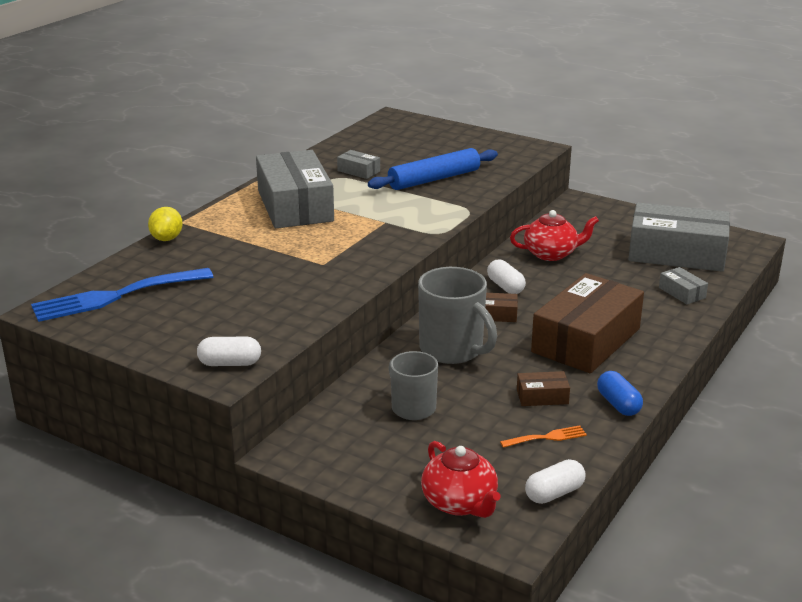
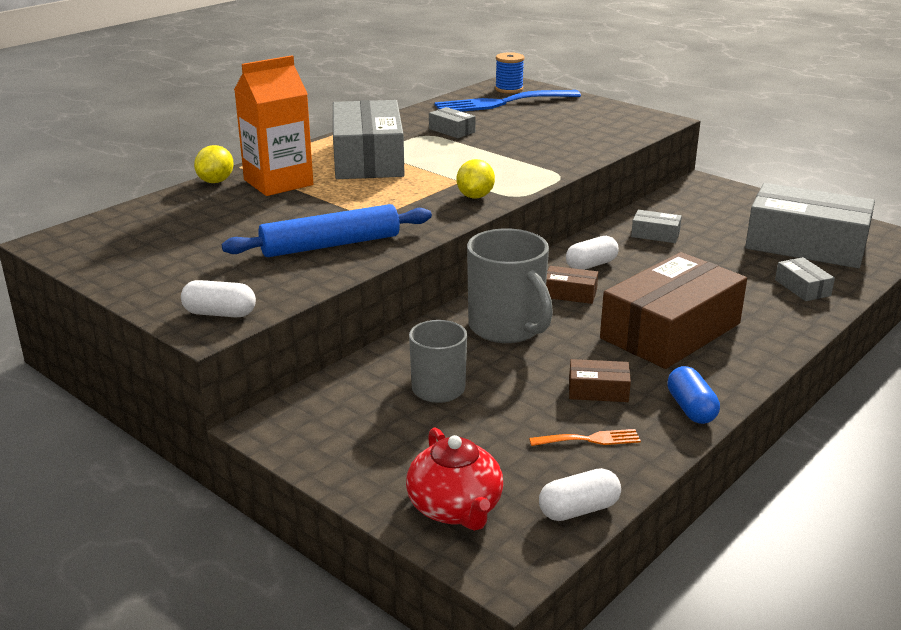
camera: 10 degrees right, 0 degrees up
(115, 296) = (131, 233): blue fork -> blue fork (501, 103)
(224, 235) = (278, 182): none -> orange carton
(394, 124) = (509, 89): none -> blue spool
(403, 236) = (475, 196): none -> yellow lemon
(434, 179) = (532, 143): blue rolling pin -> blue rolling pin (330, 245)
(505, 287) = (591, 265): white capsule -> white capsule turned 75 degrees clockwise
(551, 254) = (655, 234): red teapot -> grey box

